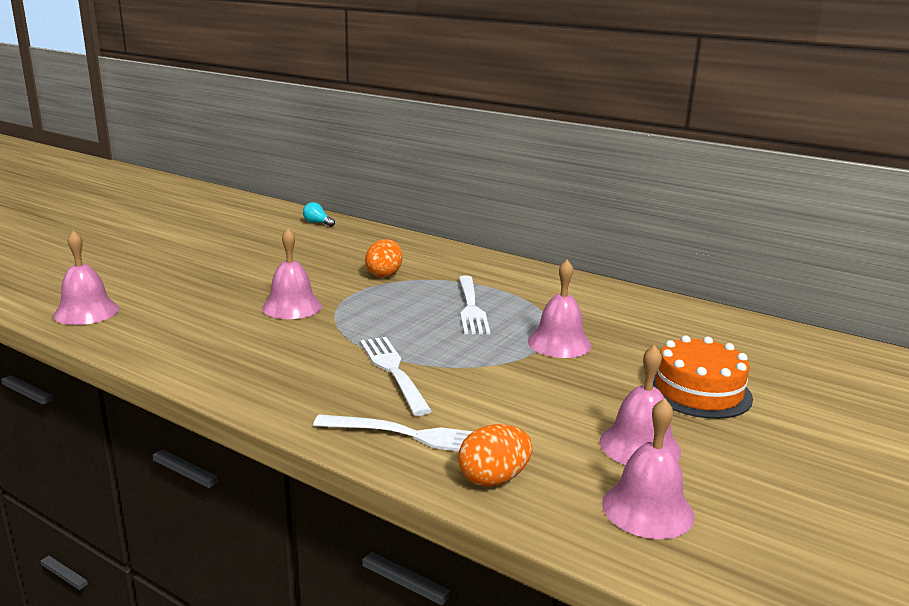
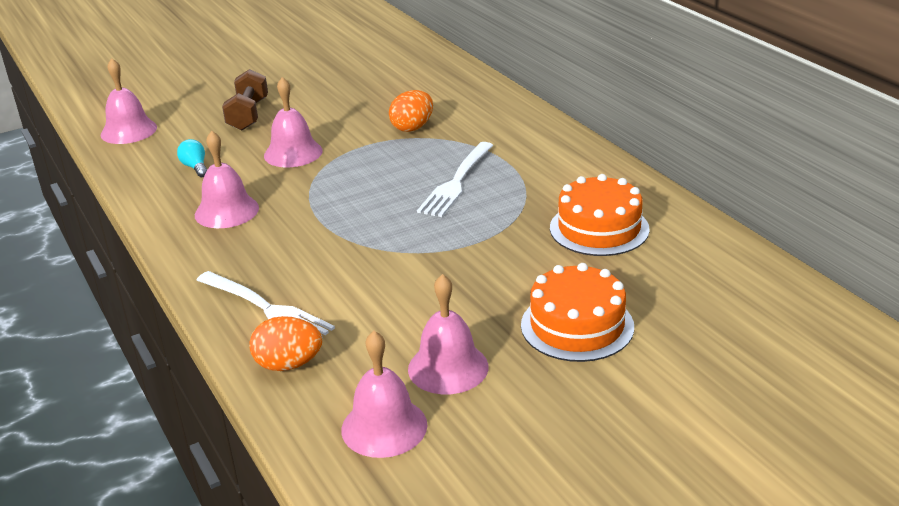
camera: 30 degrees right, 10 degrees up
(210, 284) = (248, 115): none -> brown dumbbell
(317, 223) = (410, 51): turquoise light bulb -> turquoise light bulb (195, 167)
(393, 371) = (312, 240): white fork -> none
(559, 343) = (498, 241): pink bell -> pink bell (226, 211)
(625, 322) = (599, 228): none -> orange cake

